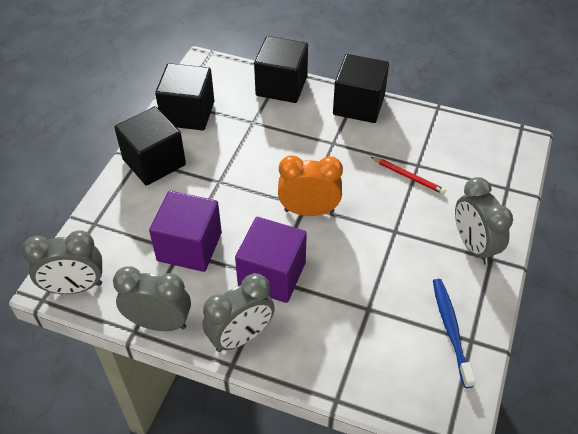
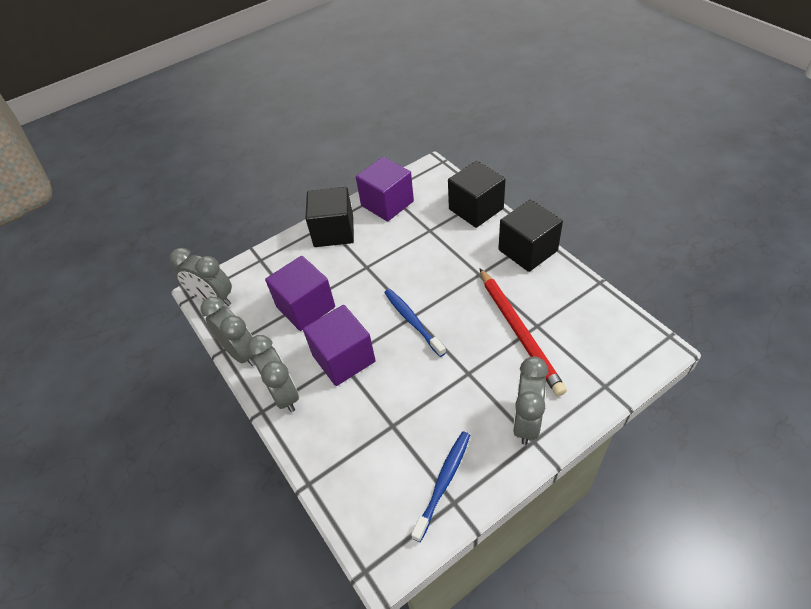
camera: 40 degrees right, 0 degrees up
(188, 113) = (387, 203): black cube -> purple cube
(241, 337) = (284, 394): grey clock -> grey clock turned 120 degrees counterclockwise
(309, 211) = (413, 321): orange clock -> blue toothbrush
(408, 176) = (519, 331): red pencil -> red pencil, size x2.05

